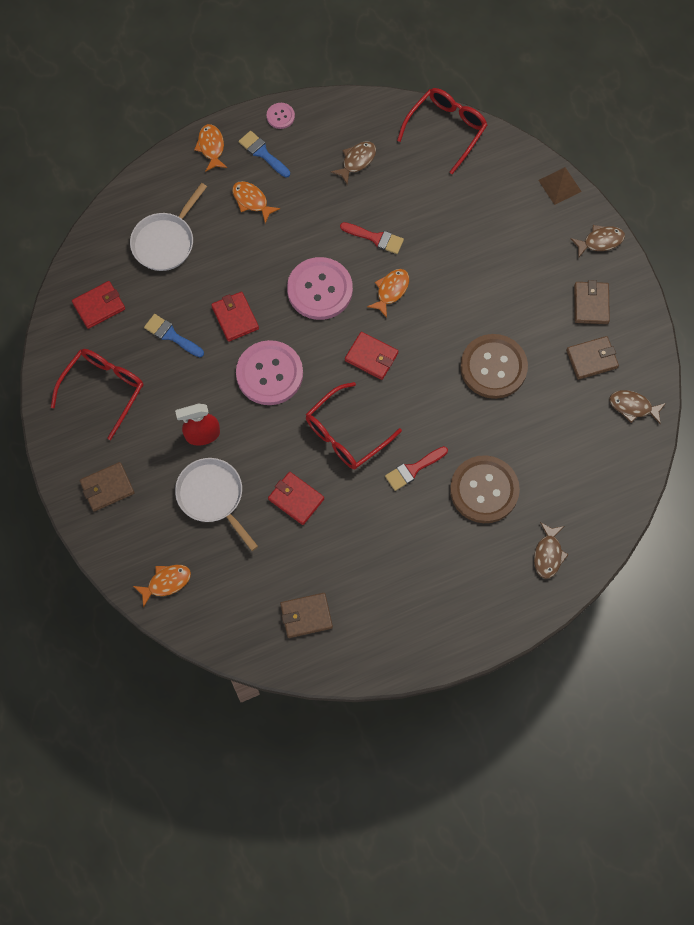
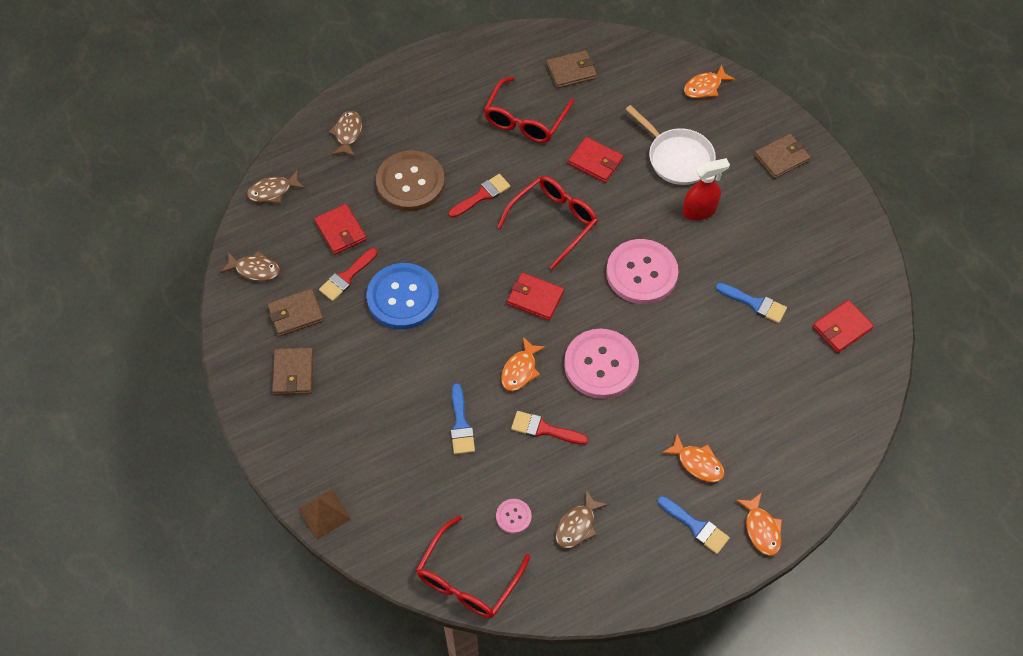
camera: 175 degrees right, 10 degrees down
(103, 389) = (811, 245): red glasses -> red glasses (525, 120)
(166, 241) = (787, 406): white pan -> none
(235, 318) = (689, 327): red wallet -> red wallet (340, 231)
(280, 116) = (682, 579): pink button -> pink button (513, 516)
(446, 247) = (461, 424): none -> blue brush
(493, 367) = (403, 297): brown button -> blue button
(546, 392) = (346, 277): none -> red brush
(600, 241) = (278, 447): brown fish -> brown fish (273, 191)

